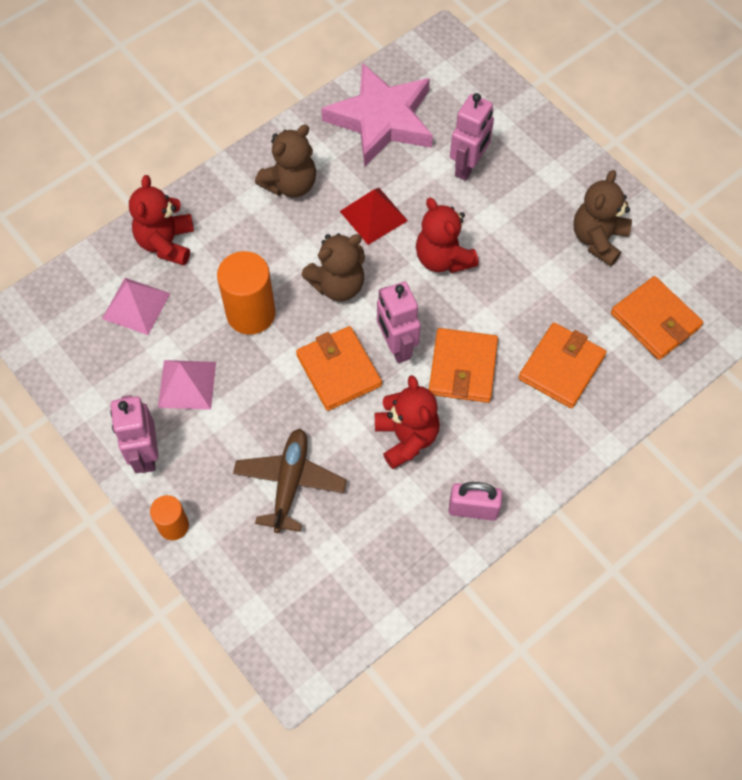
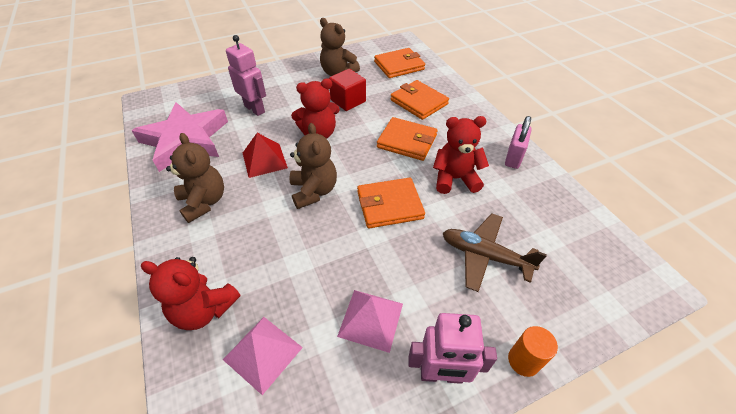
camera: 75 degrees left, 15 degrees down
(251, 313) = (315, 253): orange cylinder -> none
(396, 346) = (379, 169): pink robot -> none
(528, 273) = (348, 101): none -> red cube

